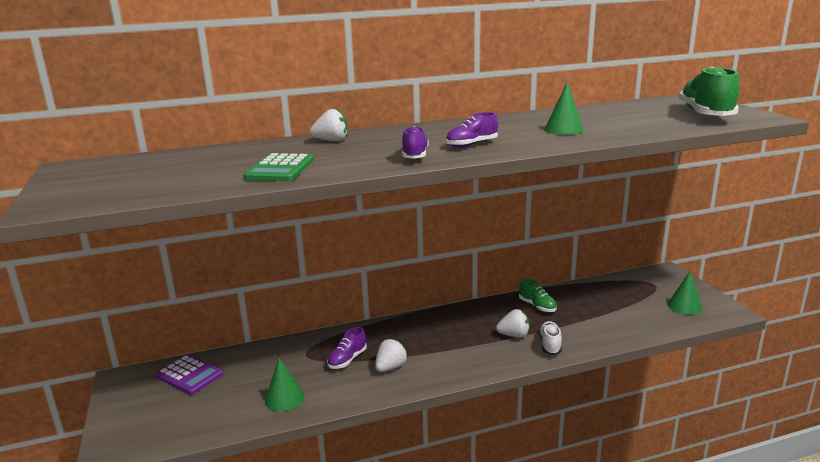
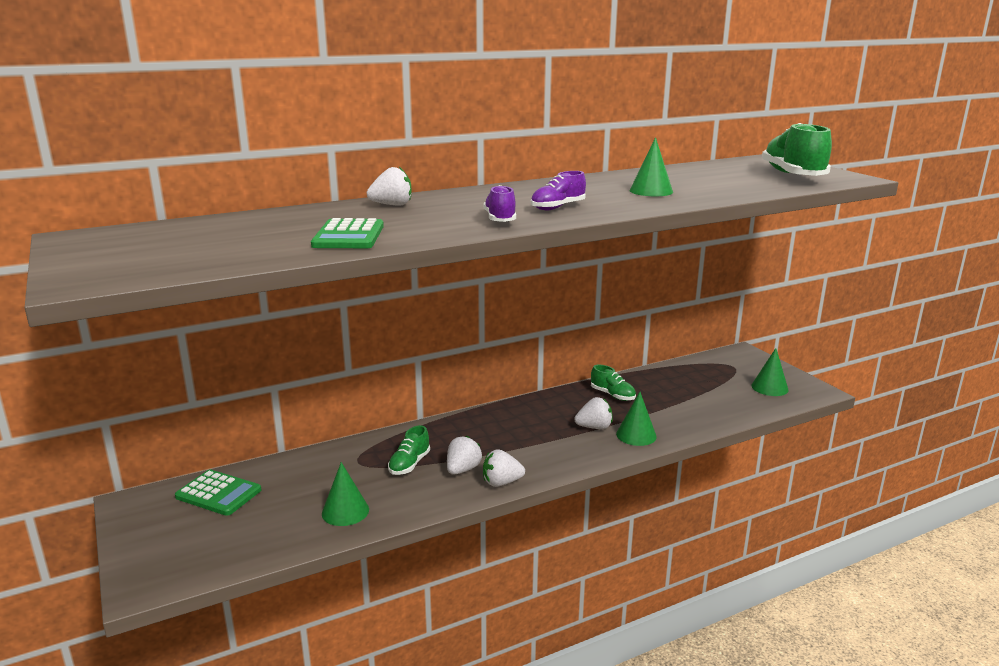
camera: 10 degrees left, 0 degrees up
(189, 375) = (218, 493): purple calculator -> green calculator
(347, 359) = (409, 464): purple shoe -> green shoe
(420, 381) = (501, 482): none -> white strawberry
(550, 345) = (636, 435): white shoe -> green cone

